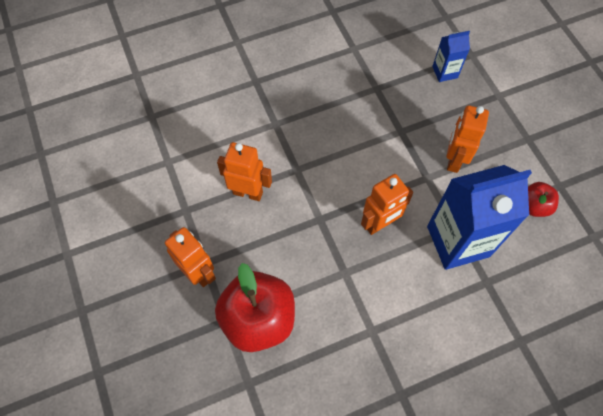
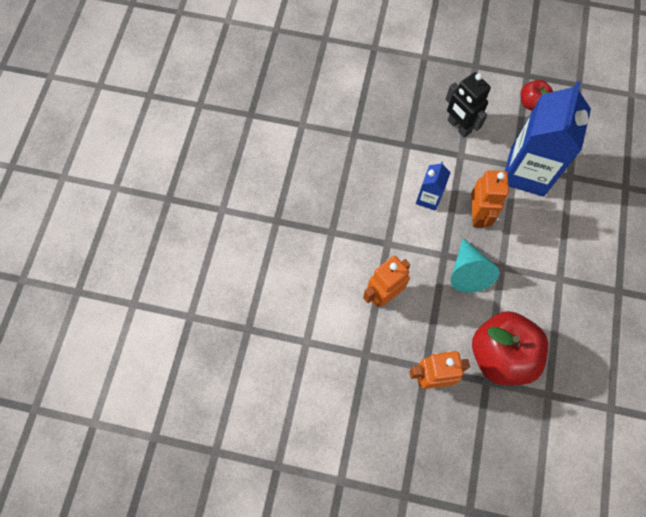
camera: 55 degrees left, 5 degrees up
(318, 247) = (468, 272): none -> turquoise cone
(445, 72) = (376, 77): blue carton -> blue carton (428, 198)
(454, 160) = (458, 126): orange robot -> black robot

